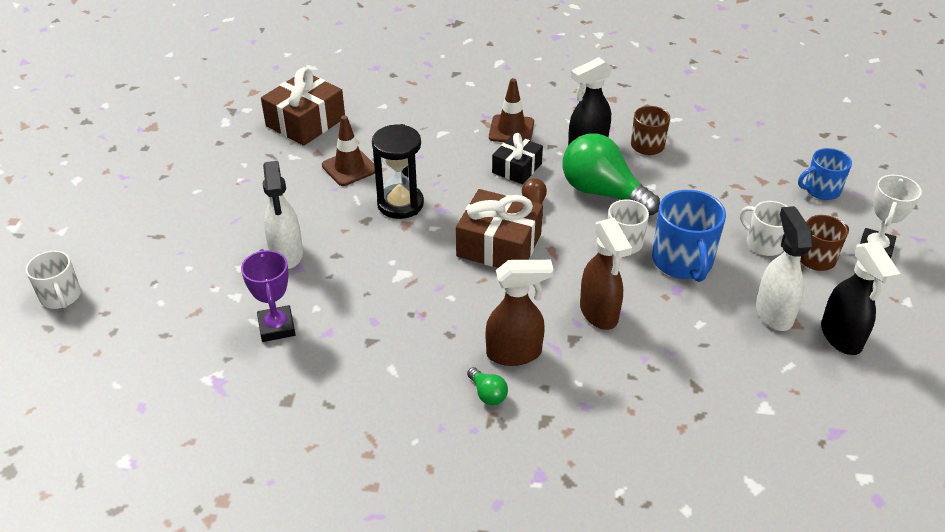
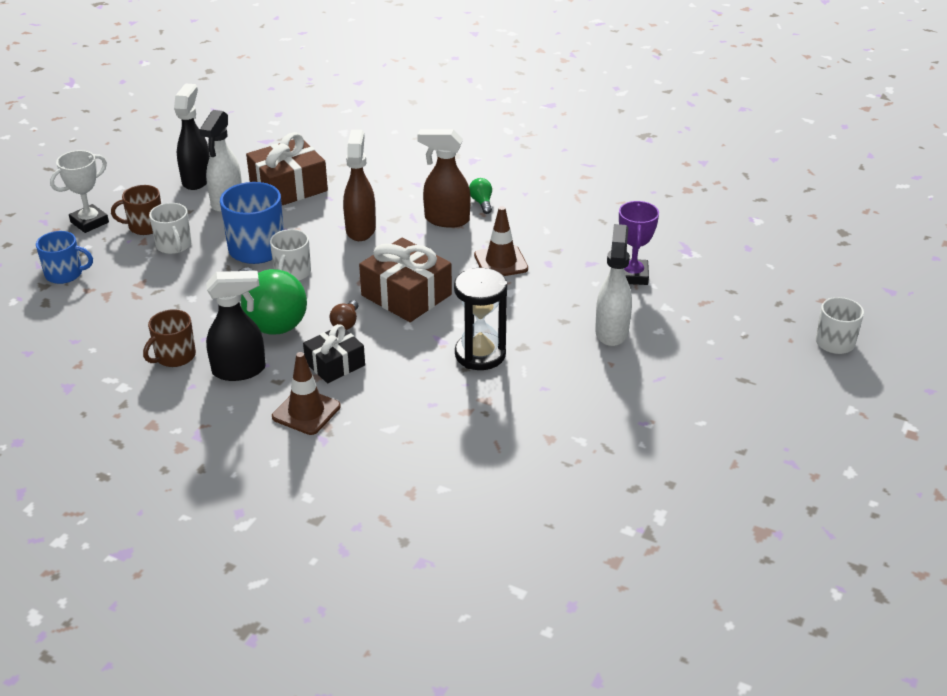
camera: 160 degrees left, 5 degrees down
(305, 122) = (552, 487): brown gift -> brown gift (288, 187)
(349, 168) = (518, 408): brown traffic cone -> brown traffic cone (501, 262)

